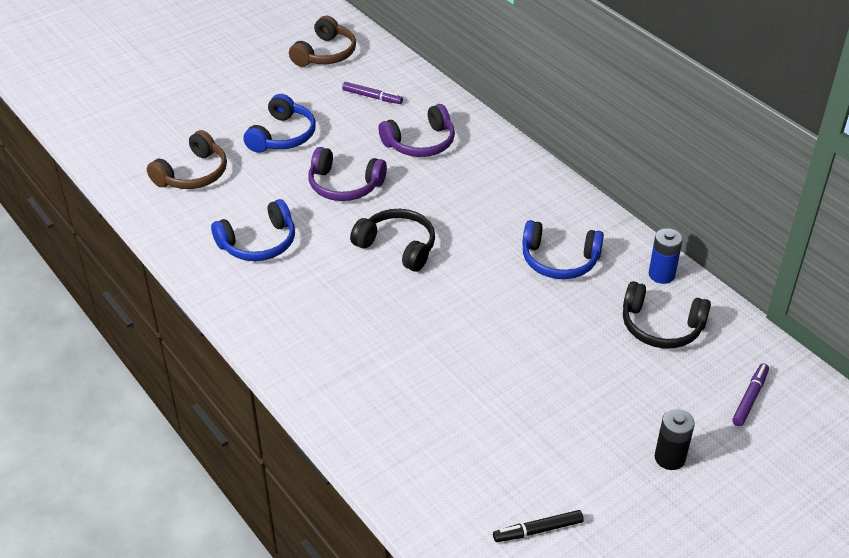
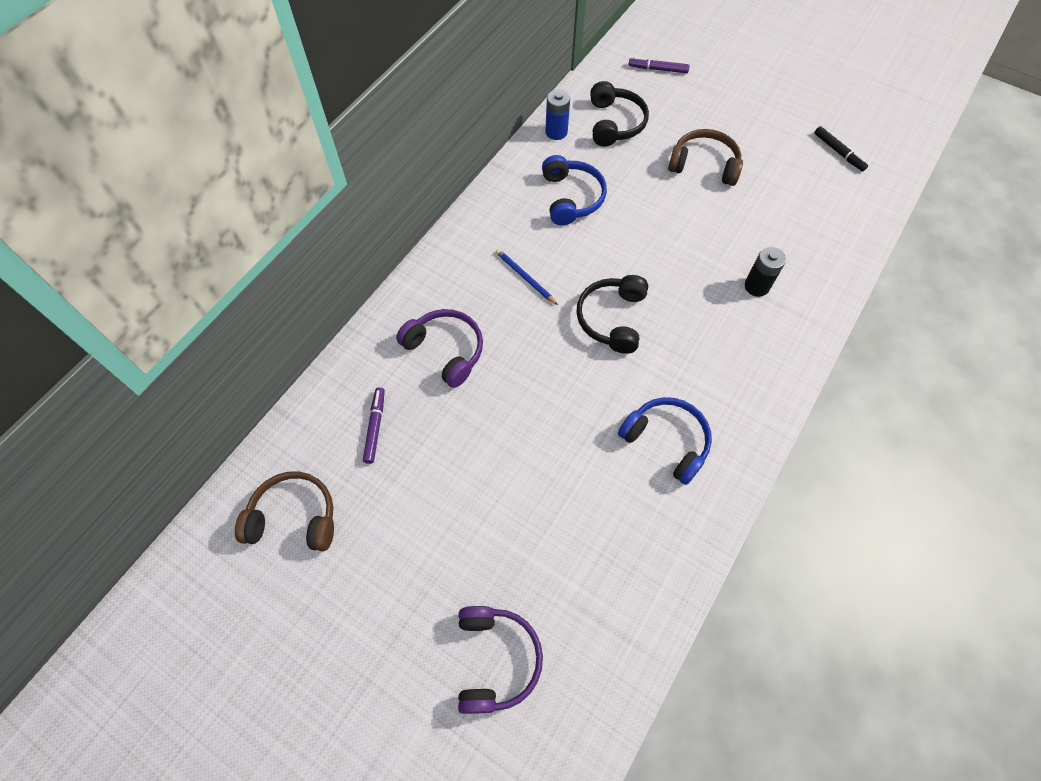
camera: 110 degrees left, 20 degrees up
(193, 174) = (591, 565): brown headphones -> brown headphones (704, 165)
(282, 136) = (483, 495): blue headphones -> none
(344, 185) = (544, 396): purple headphones -> purple headphones (496, 659)
(473, 204) = (525, 277): none -> blue pencil
(669, 458) = (735, 100): black battery -> black battery (756, 286)

